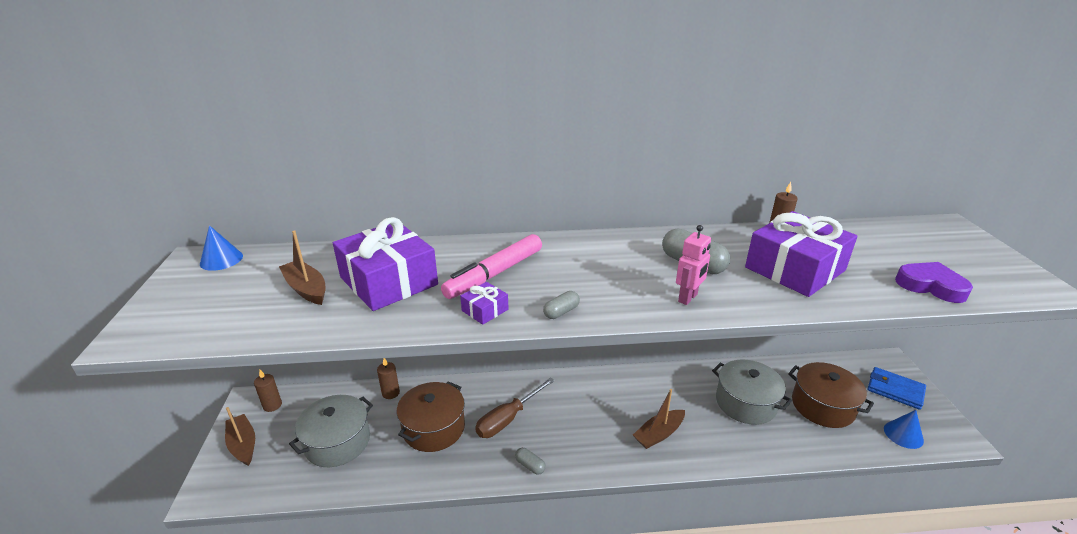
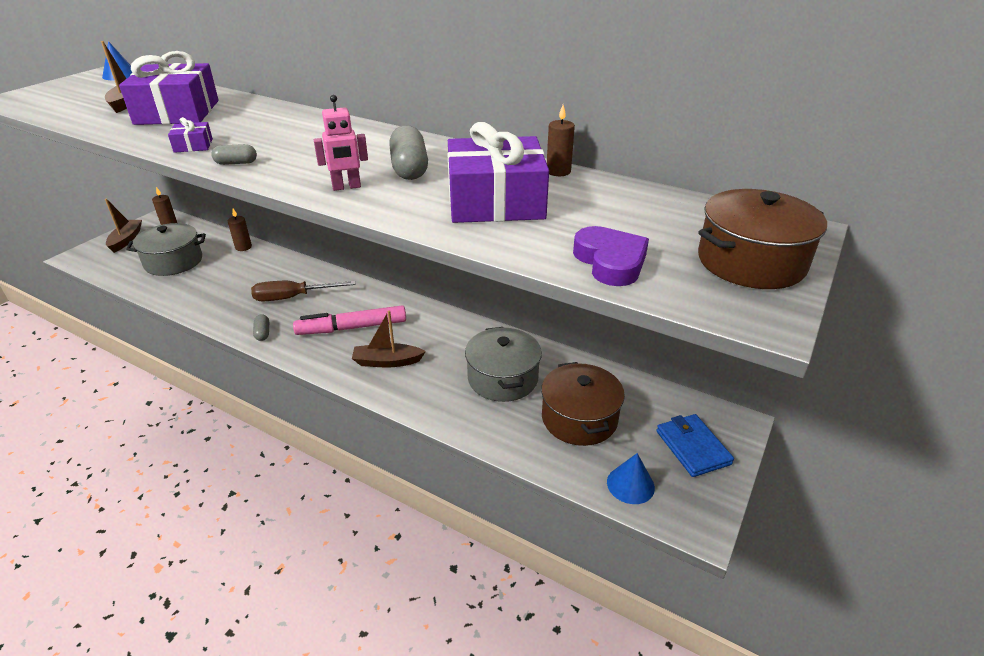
camera: 35 degrees right, 5 degrees up
(433, 428) = (238, 280): brown pot -> brown pot (751, 262)
(495, 274) = (248, 128): pink marker -> pink marker (352, 328)

